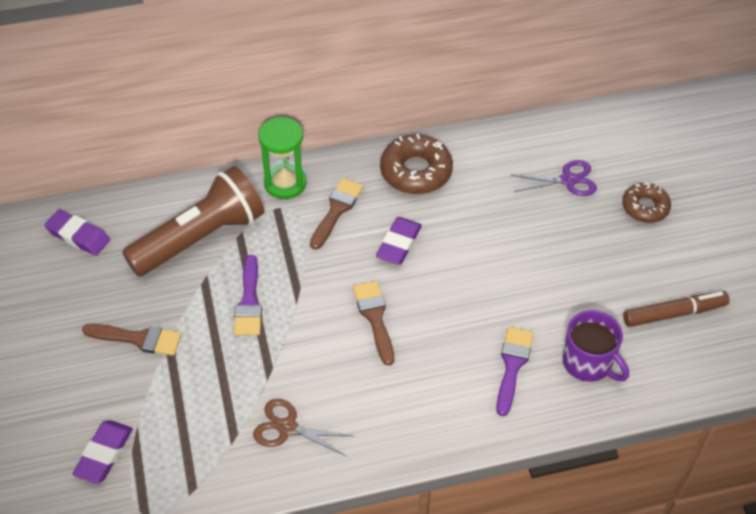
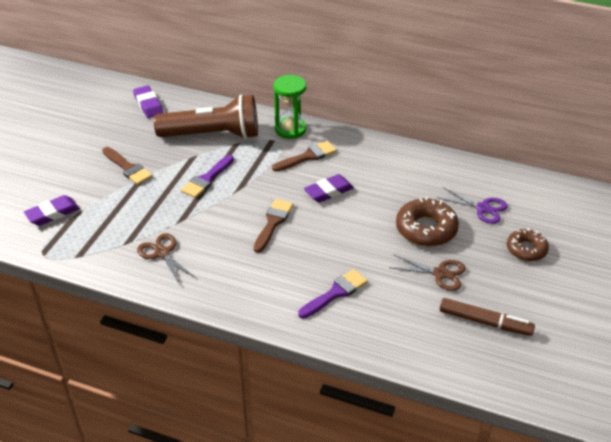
camera: 35 degrees right, 10 degrees down
(416, 171) = (379, 158): brown donut -> brown donut (426, 229)
(588, 363) = (390, 319): purple mug -> none
(591, 282) = (440, 273): none -> brown scissors

